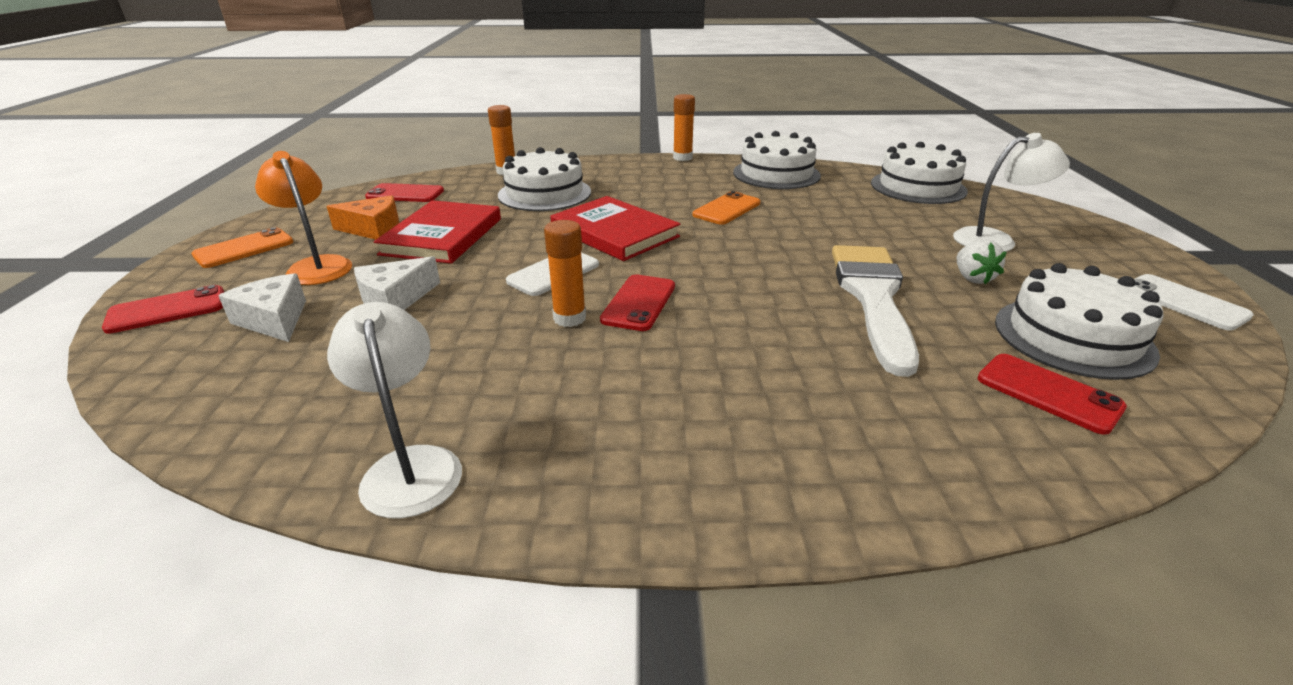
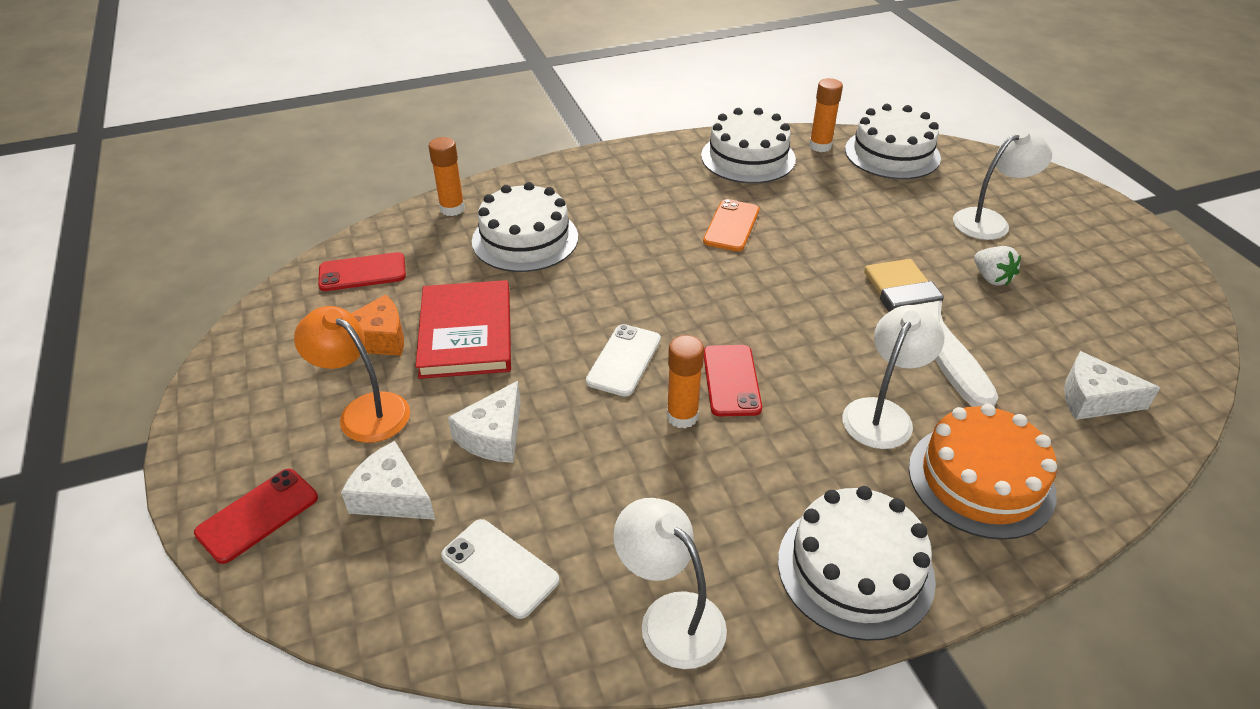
camera: 20 degrees left, 10 degrees up
(244, 249) = (252, 405): orange phone -> none
(614, 233) = (643, 287): red book -> none
(682, 158) = (634, 146): orange glue stick -> orange glue stick (820, 146)
(776, 355) = (882, 413): none -> white lamp
(854, 434) = (981, 480): none -> orange cake
(1048, 393) = (1093, 399): red phone -> white cheese
(1073, 337) = (1090, 332): white cake -> white cake (855, 569)
(1184, 302) = (1153, 271): white phone -> white phone (500, 568)

